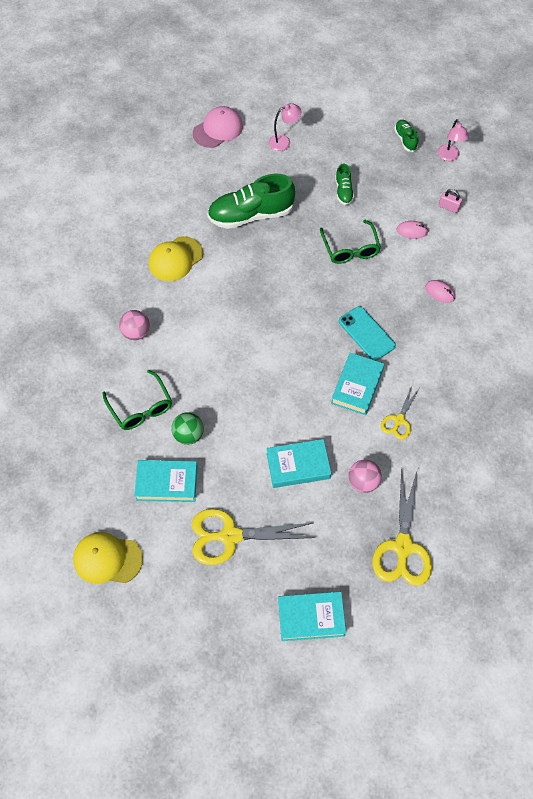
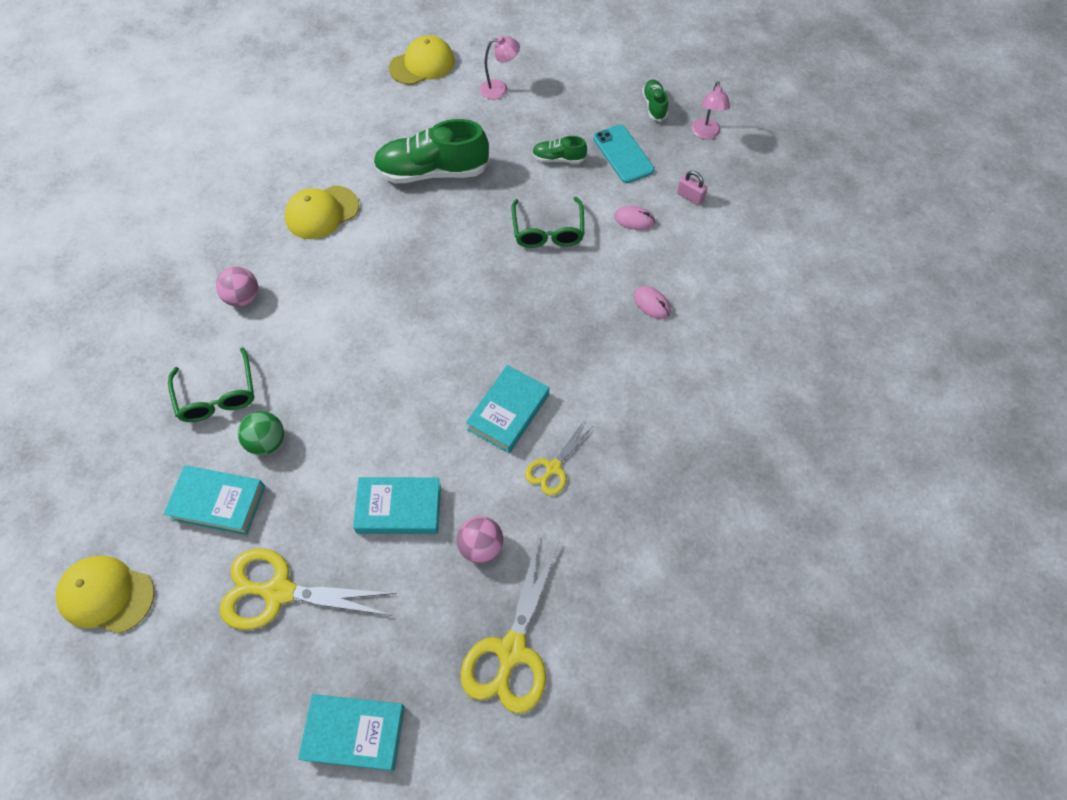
camera: 10 degrees right, 0 degrees up
(218, 129) = (422, 64): pink cap -> yellow cap
(343, 191) = (558, 159): green shoe -> green shoe turned 90 degrees clockwise
(366, 333) = (540, 343): turquoise phone -> turquoise phone (623, 154)

